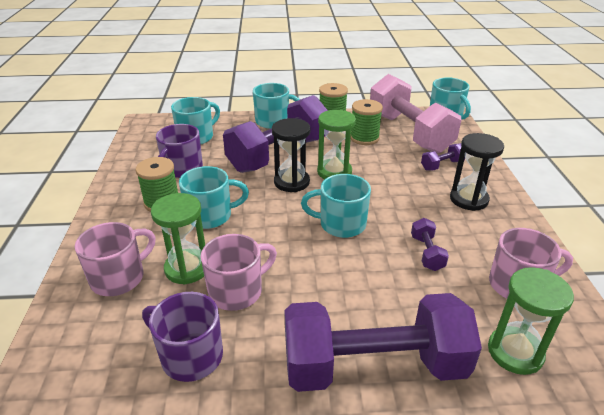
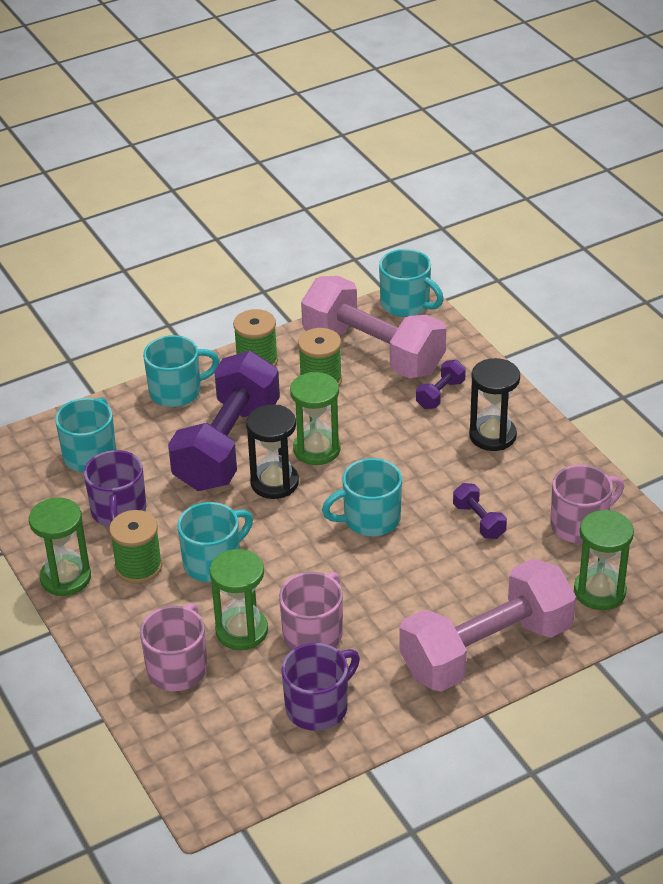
camera: 25 degrees left, 5 degrees up
(113, 194) = (65, 578): none -> green hourglass
(190, 356) = (318, 707): purple mug -> purple mug turned 135 degrees clockwise
(374, 366) = (486, 650): purple dumbbell -> pink dumbbell

